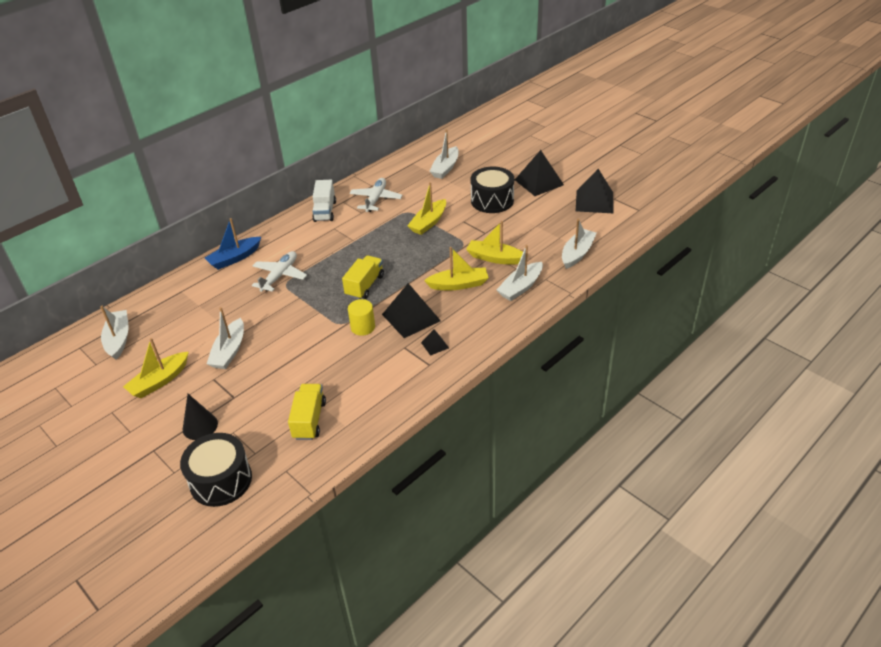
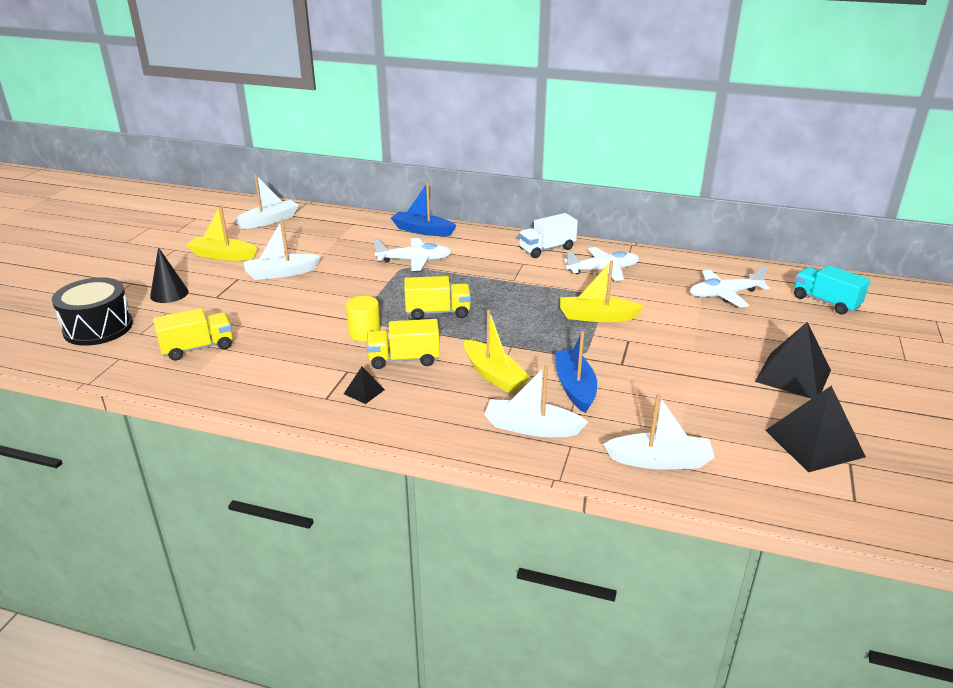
camera: 60 degrees right, 10 degrees down
(411, 317) = (404, 359): black pyramid -> yellow truck
(445, 168) = (724, 294): white boat -> white plane
(482, 140) = (825, 302): none -> turquoise truck
(492, 200) = (699, 349): black drum -> none
(495, 258) = (574, 387): yellow boat -> blue boat

